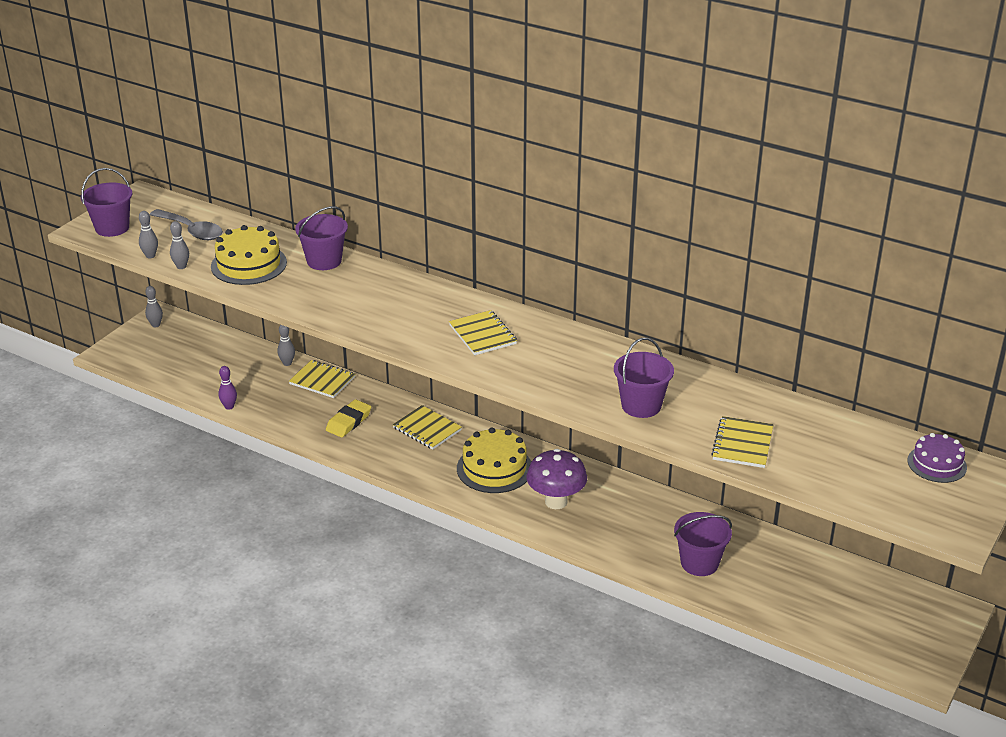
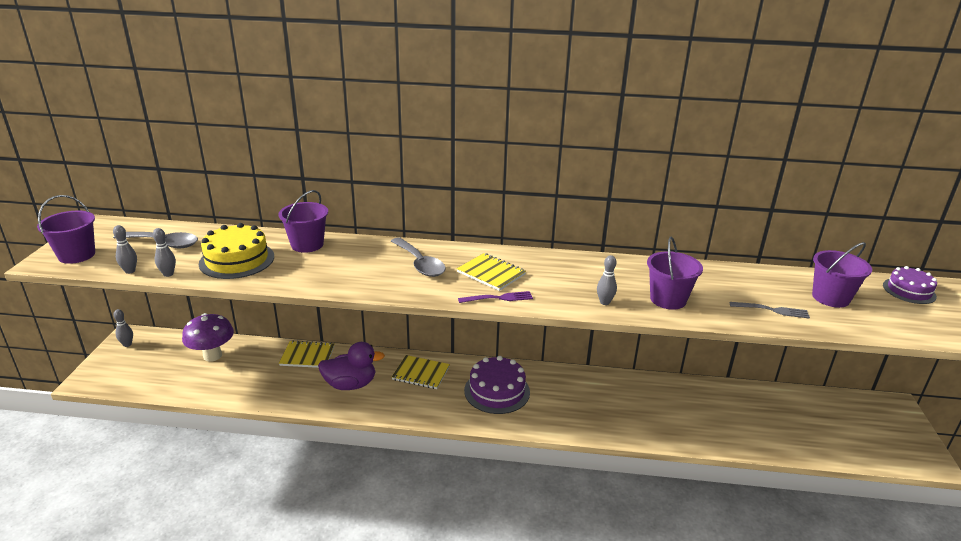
camera: 25 degrees left, 5 degrees down
(229, 406) = (232, 399): purple bowling pin -> none
(287, 363) = (268, 349): grey bowling pin -> grey bowling pin (604, 302)
(348, 422) = (350, 384): yellow eraser -> purple duck
(419, 307) = (420, 264): none -> grey spoon
(467, 362) = (498, 298): none -> purple fork
(494, 468) = (497, 391): yellow cake -> purple cake
(556, 502) = (564, 405): purple mushroom -> purple mushroom (212, 356)
(699, 563) = (707, 423): purple bucket -> purple bucket (830, 298)
(742, 444) = (772, 310): yellow notebook -> grey fork

